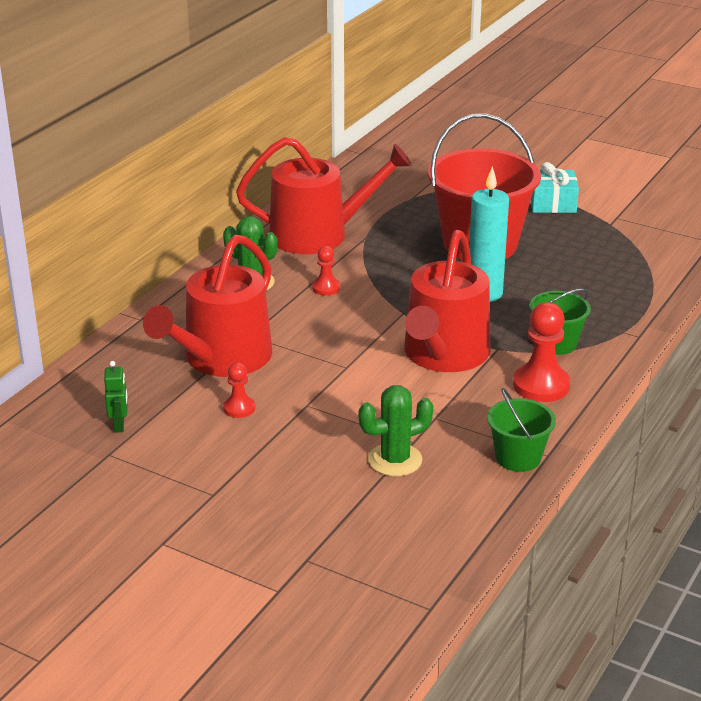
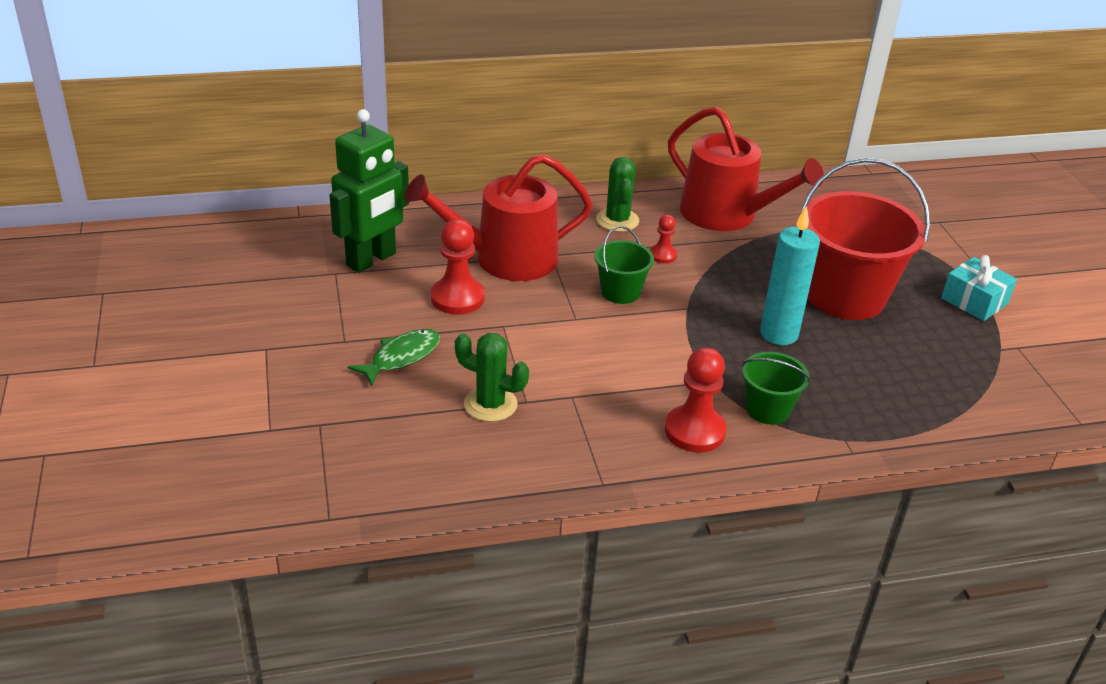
camera: 45 degrees right, 5 degrees up
(119, 425) = (371, 260): green robot -> green robot, size x2.42
(239, 408) = (457, 298): red pawn -> red pawn, size x1.81
(277, 475) = (401, 357): none -> green fish
(444, 355) = (661, 357): red watering can -> none
(518, 457) = (577, 468): green bucket -> green bucket (620, 292)

